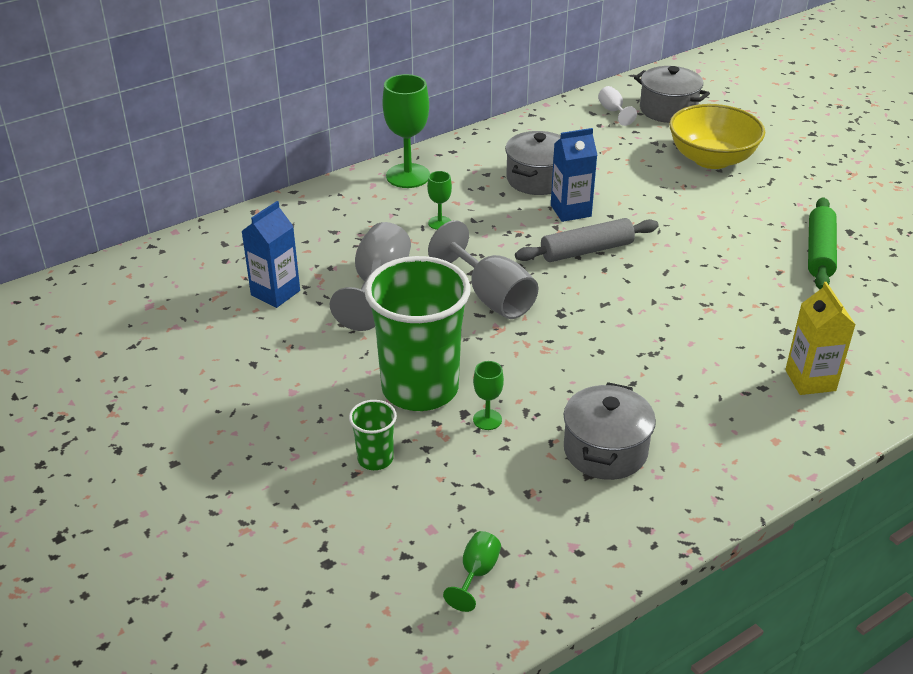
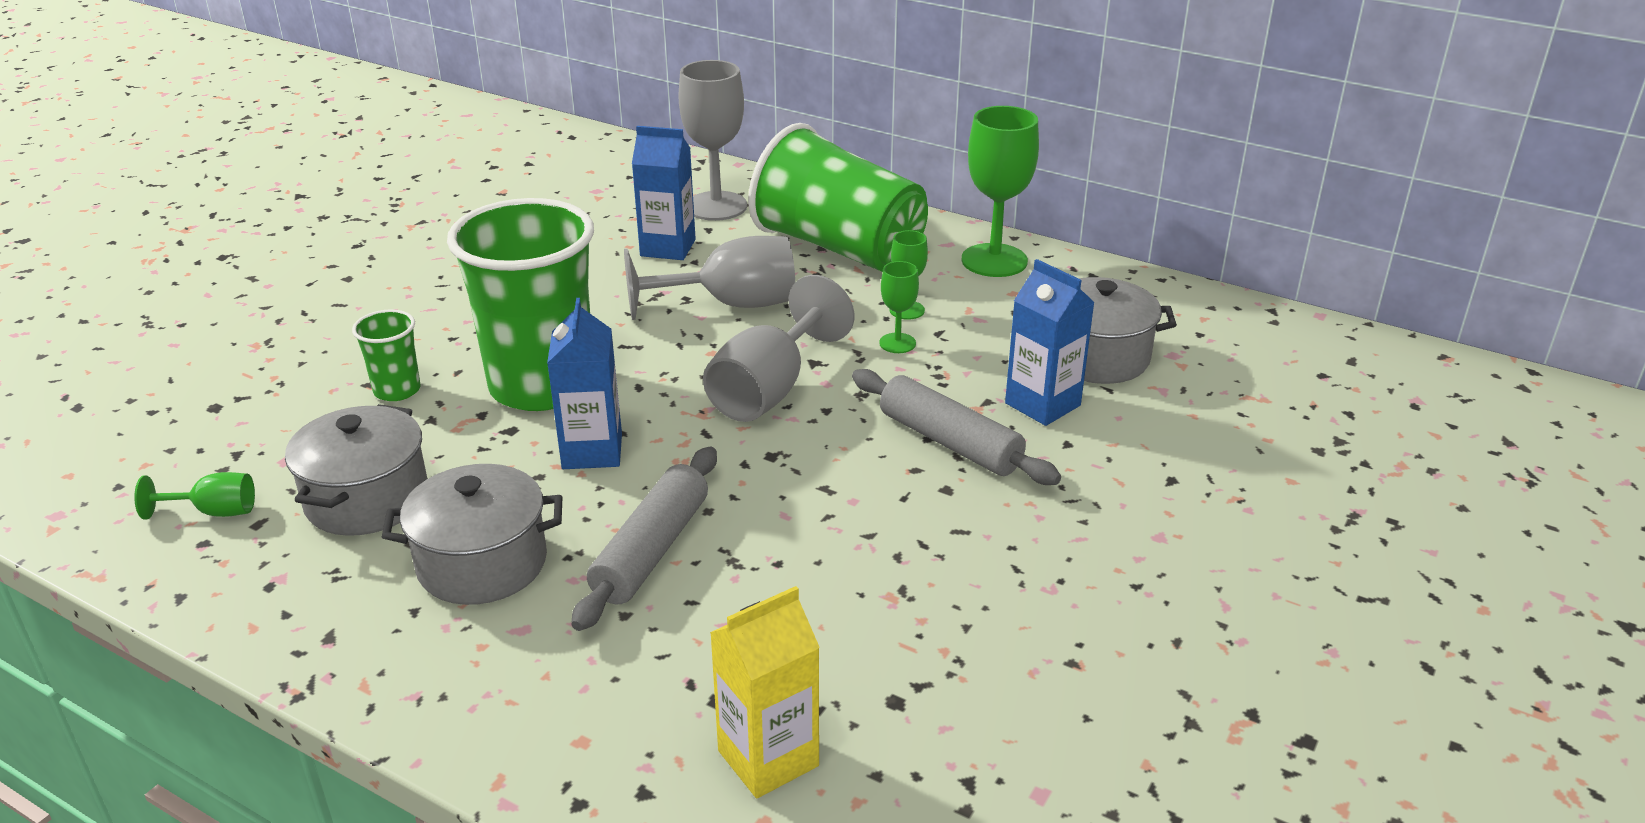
camera: 65 degrees right, 5 degrees down
(233, 257) = (716, 206): none -> grey goblet
(341, 224) = (839, 248): none -> green cup
(487, 419) = (504, 450): green goblet -> green goblet (897, 343)
(512, 382) = (592, 451): none -> blue carton
(613, 111) = (1383, 378): white goblet -> none
(627, 380) = (652, 550): none -> grey rolling pin
(668, 110) = (1467, 431): grey pot -> grey pot (367, 499)
(711, 159) = (1361, 512): yellow bowl -> none
(820, 252) = (1187, 707): green rolling pin -> none

